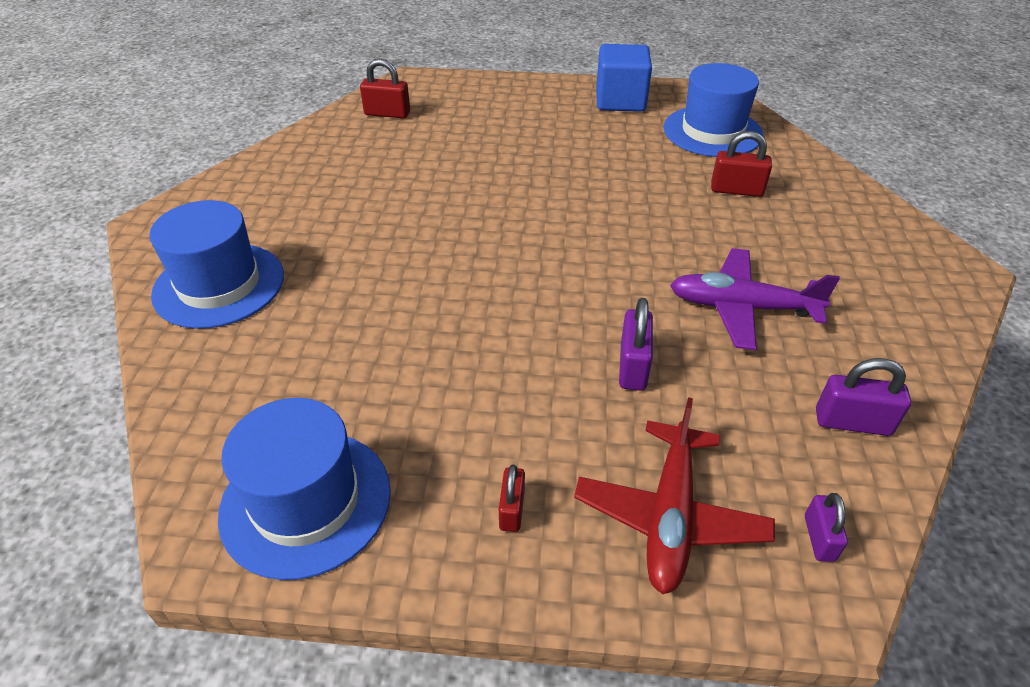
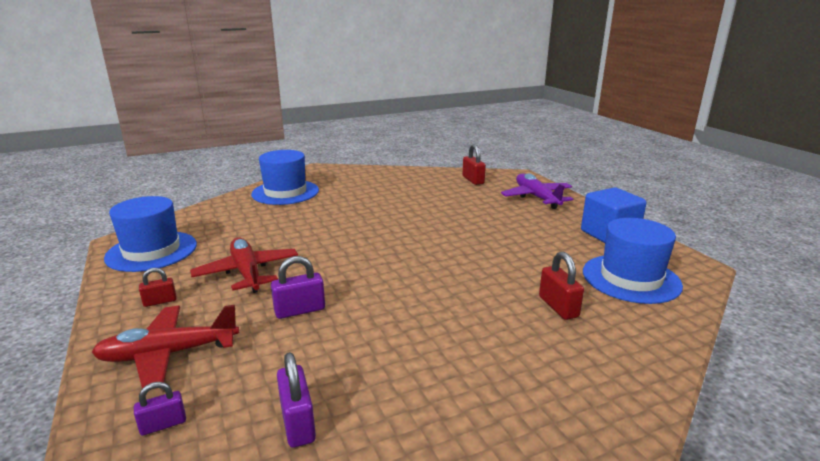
camera: 60 degrees right, 20 degrees down
(490, 394) = (247, 272): none -> red plane
(741, 307) = (400, 340): purple plane -> purple plane (536, 197)

